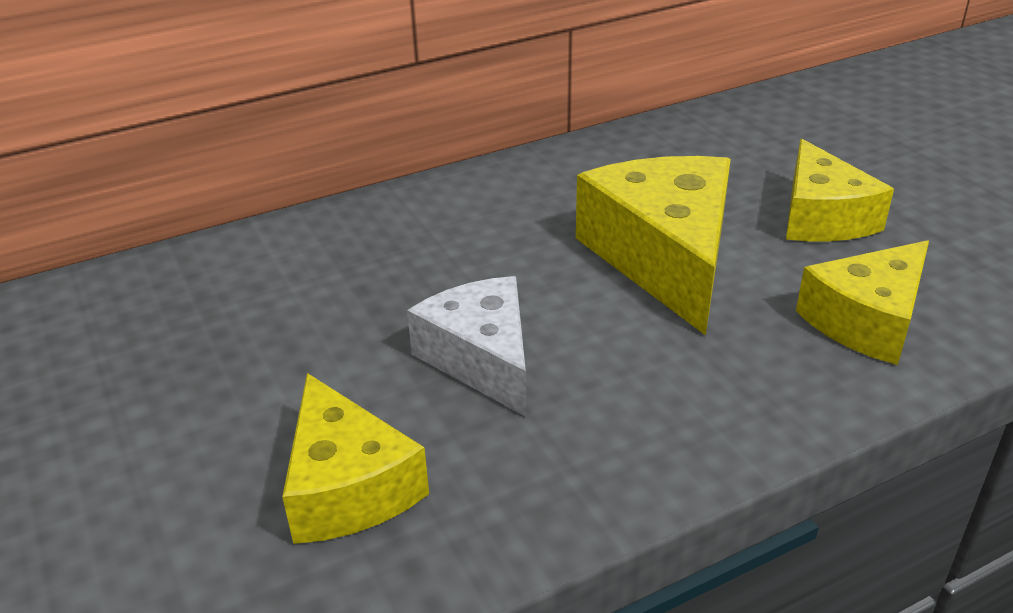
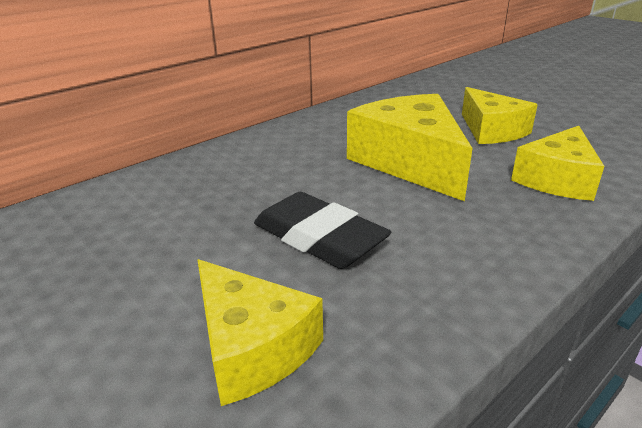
camera: 15 degrees left, 5 degrees down
(482, 359) = (319, 237): white cheese -> black eraser

